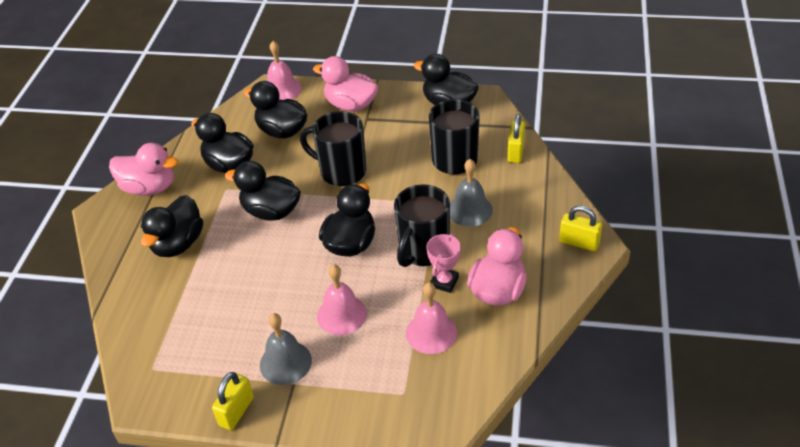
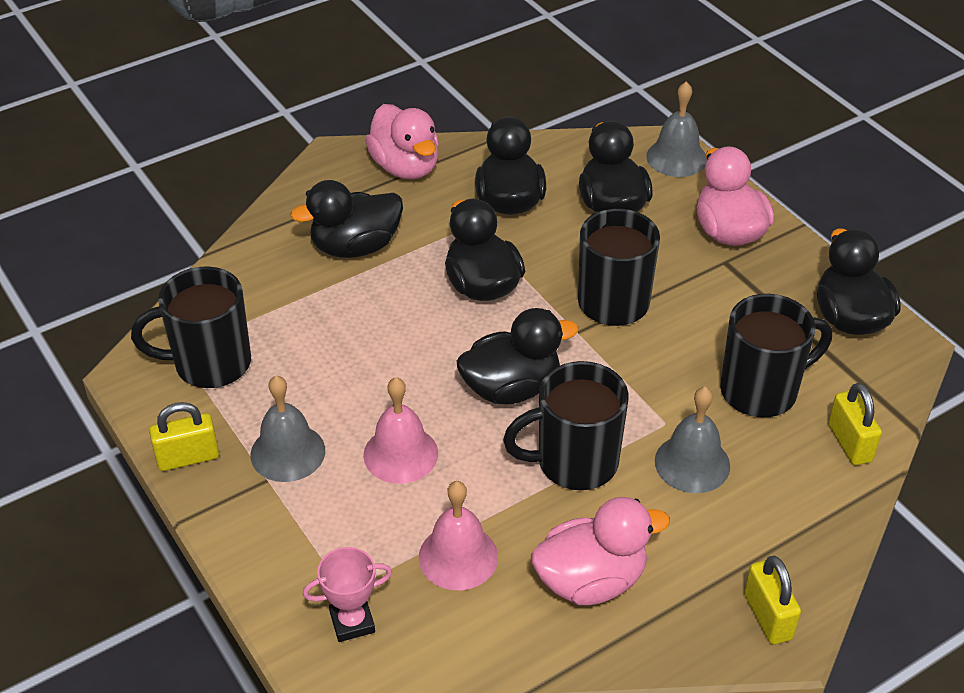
camera: 45 degrees right, 0 degrees up
(180, 360) = (210, 364): none -> black mug
(282, 90) = (676, 157): pink bell -> grey bell
(444, 282) = (548, 517): pink trophy -> pink trophy (352, 622)
(515, 152) = (849, 443): yellow padlock -> yellow padlock turned 75 degrees counterclockwise

